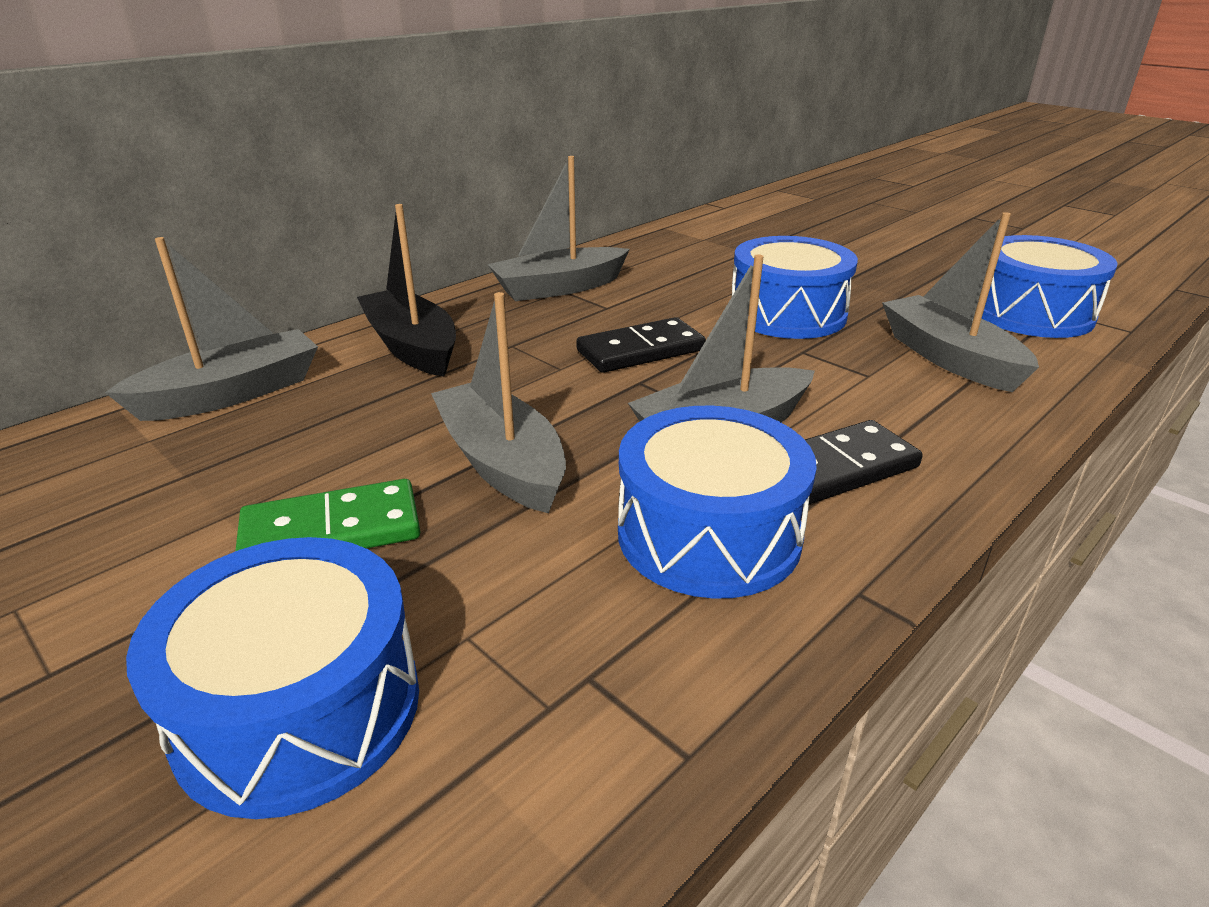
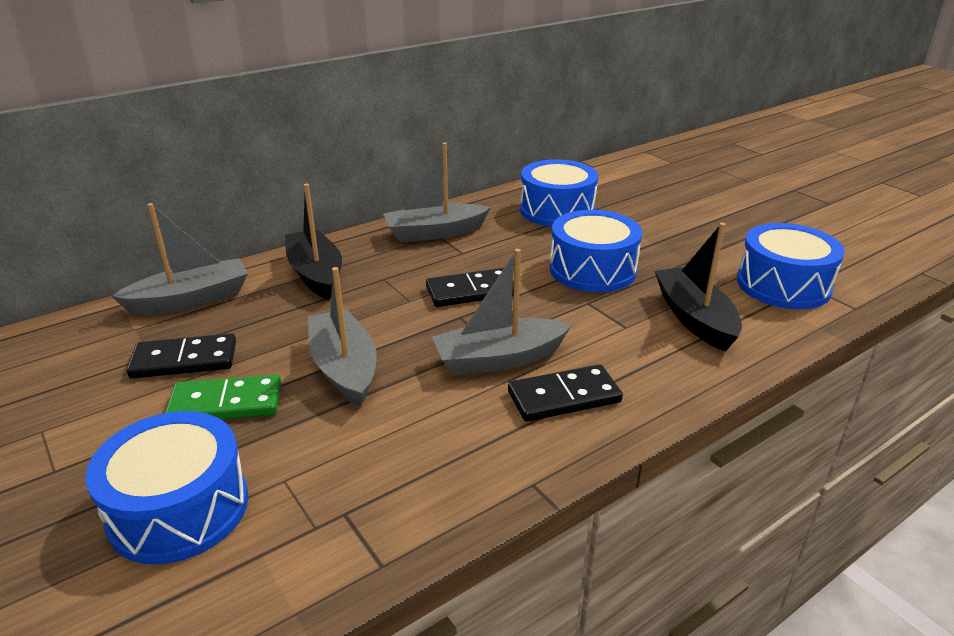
camera: 10 degrees right, 0 degrees up
(244, 476) = (184, 360): none -> black domino
(709, 534) = (455, 433): blue drum -> blue drum (557, 210)
(949, 358) = (694, 318): grey boat -> black boat

